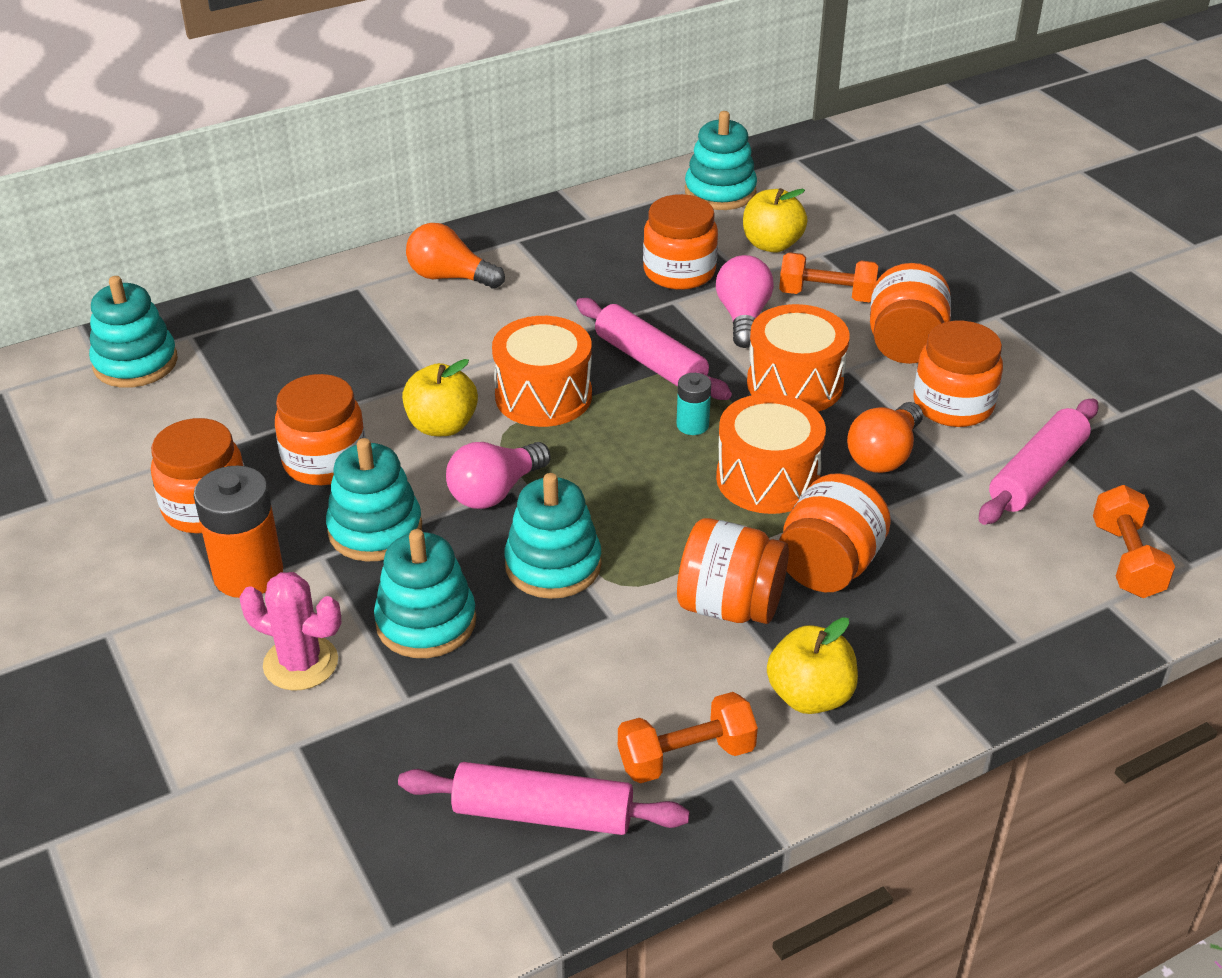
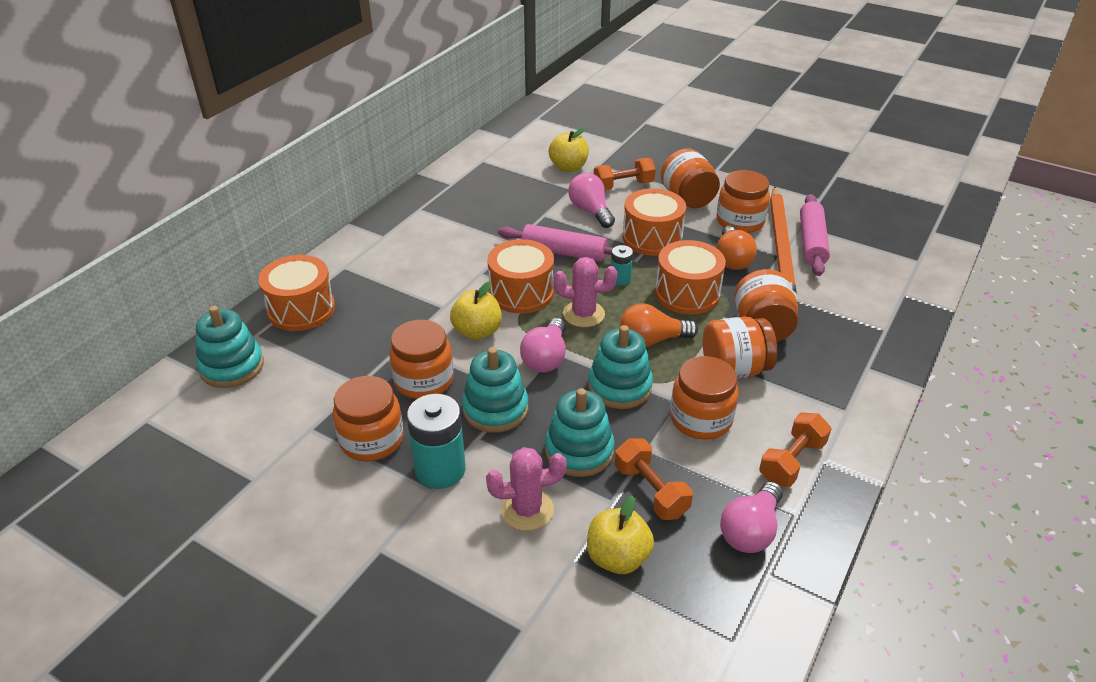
camera: 30 degrees left, 0 degrees up
(248, 574) = (440, 470): orange battery -> turquoise battery
(265, 322) = (301, 309): none -> orange drum
(450, 277) = (398, 243): orange light bulb -> orange light bulb (652, 340)
(543, 814) = (750, 530): pink rolling pin -> pink light bulb
(597, 454) = (583, 314): none -> pink cactus
(679, 272) = (532, 198): orange jar -> orange jar (700, 419)
(720, 192) = (513, 147): turquoise stacking toy -> none
(809, 696) = (819, 400): yellow apple -> yellow apple (617, 557)
(979, 464) = (781, 247): none -> orange pencil
(1126, 560) = (891, 269): orange dumbbell -> orange dumbbell (651, 491)

